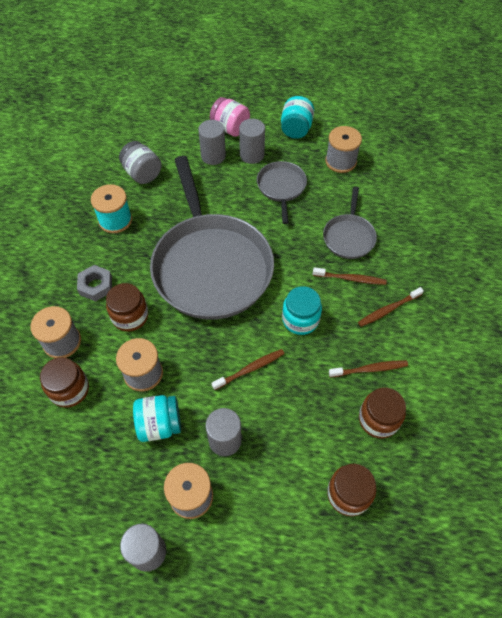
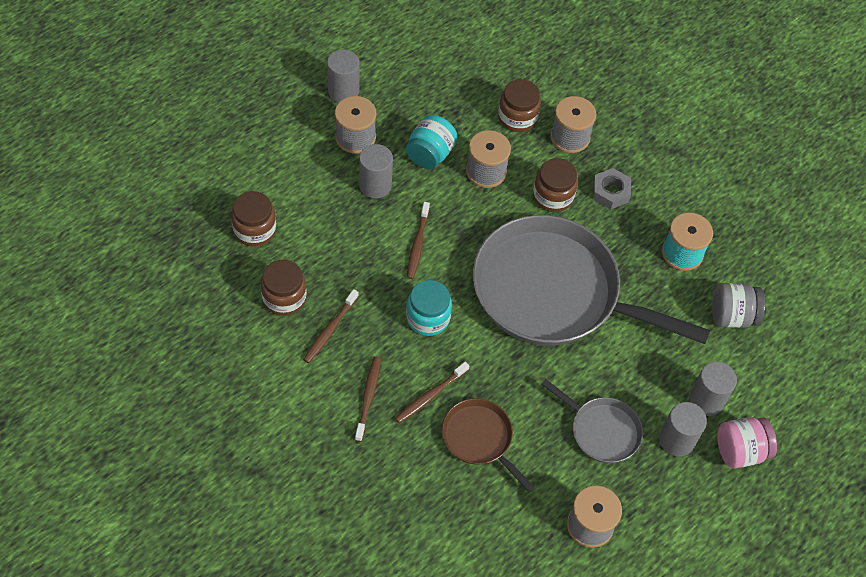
camera: 125 degrees right, 0 degrees up
(296, 129) = (682, 521): turquoise jar -> none
(349, 237) = (479, 438): grey pan -> brown pan

